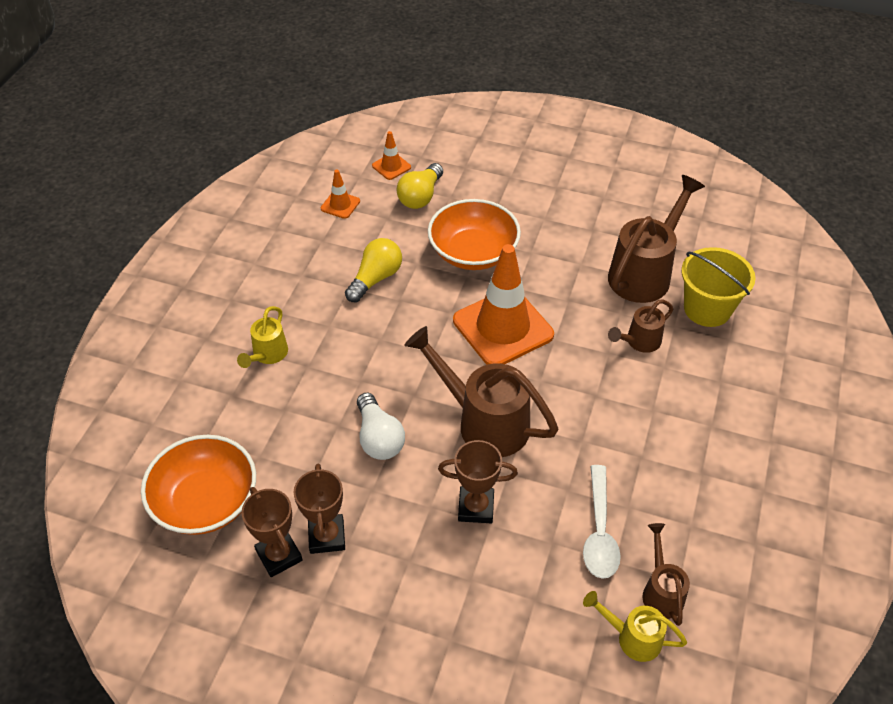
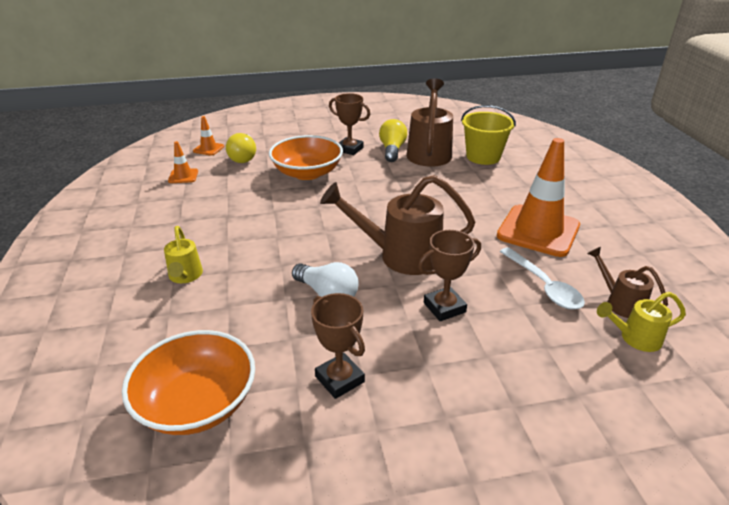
camera: 30 degrees left, 15 degrees down
(279, 555) = (306, 414): brown trophy -> brown trophy (349, 149)
(375, 278) = (244, 205): yellow light bulb -> yellow light bulb (392, 150)
(503, 328) = (364, 202): orange traffic cone -> orange traffic cone (538, 231)
(639, 342) = (460, 182): brown watering can -> none

